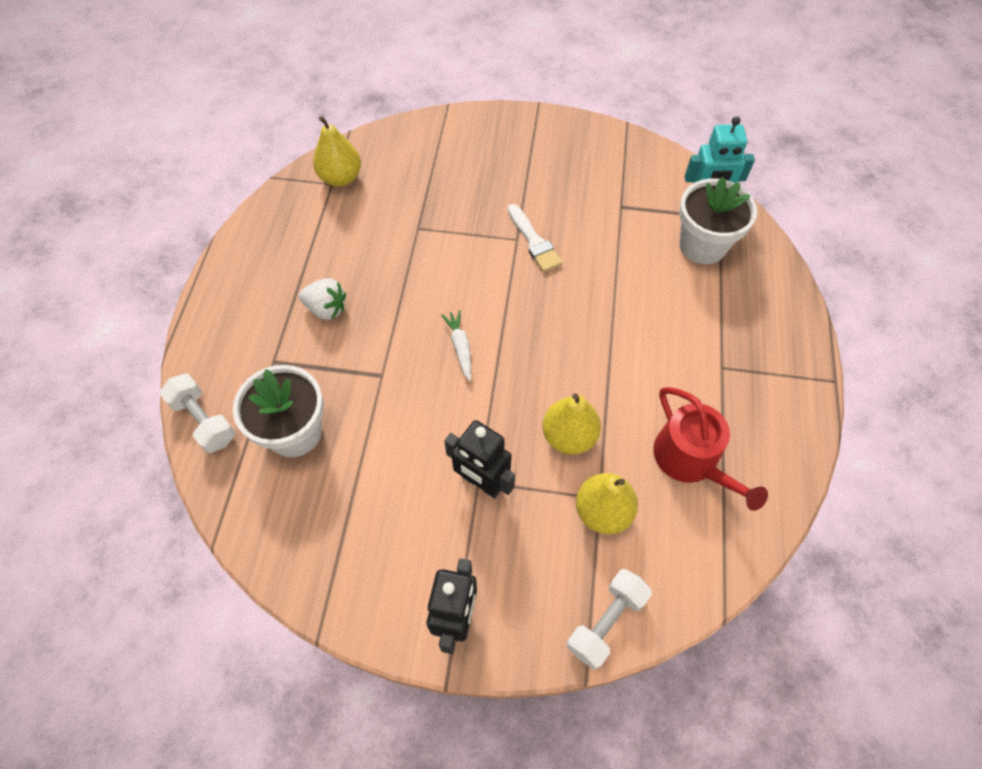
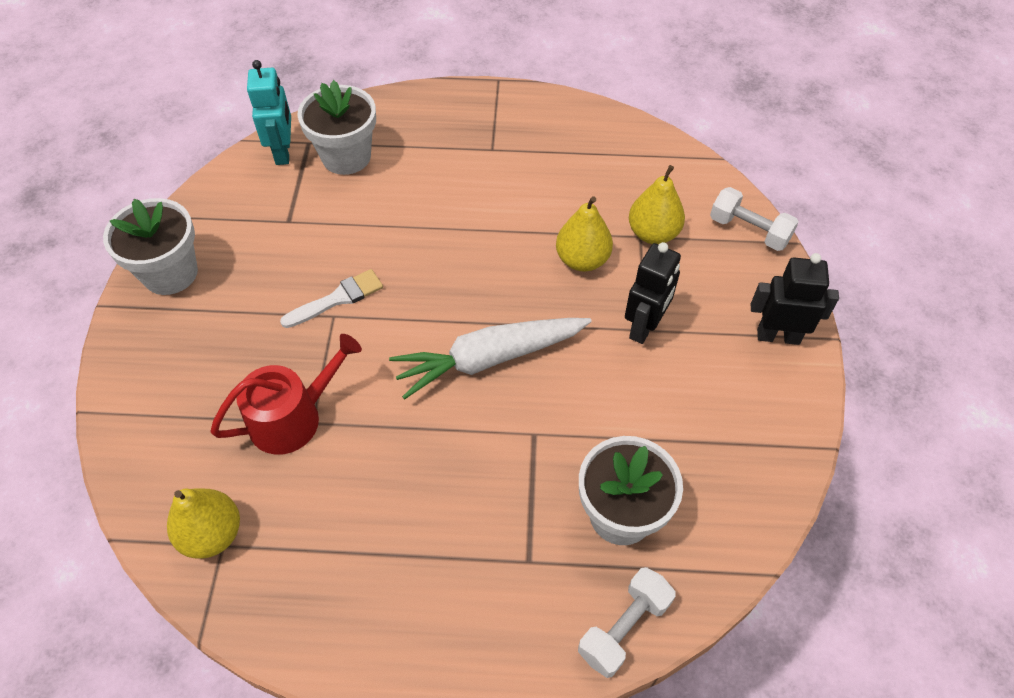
camera: 95 degrees left, 5 degrees down
(326, 309) = (444, 511): white strawberry -> none
(460, 347) = (488, 359): white carrot -> white carrot, size x2.18
(567, 137) = (170, 273): none -> white flower pot
(691, 460) = (591, 173): red watering can -> red watering can (293, 417)

